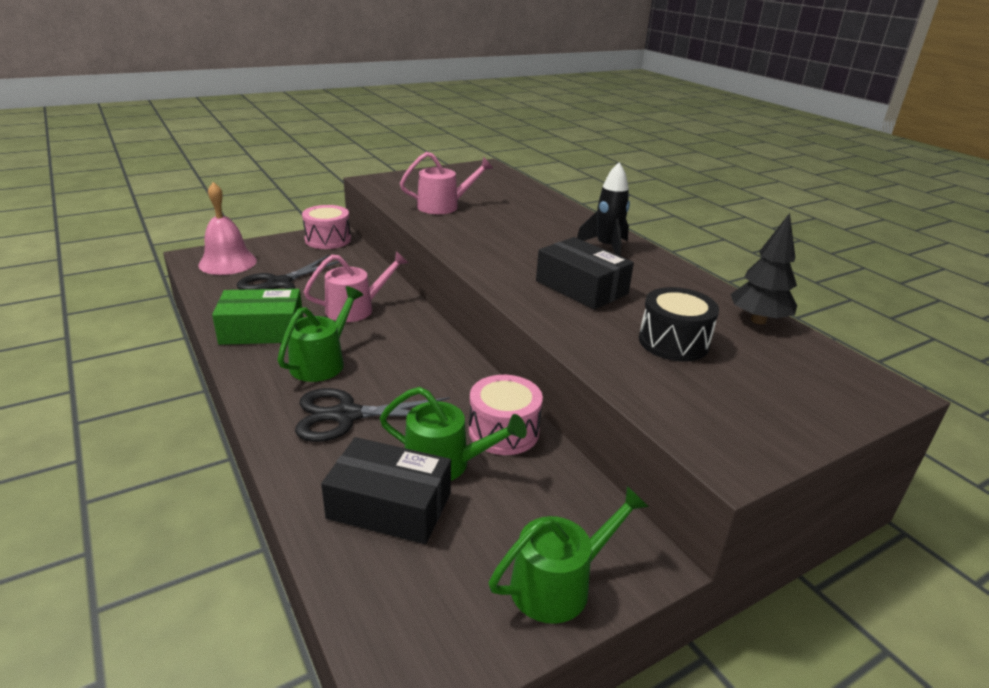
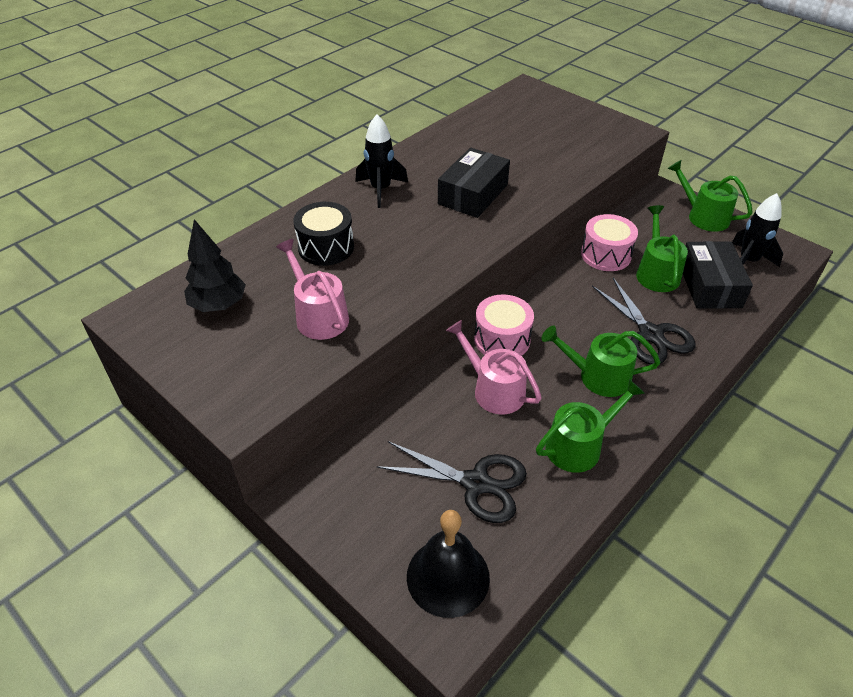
camera: 105 degrees left, 15 degrees up
(227, 262) = (448, 577): pink bell -> black bell
(262, 330) = (579, 446): green box -> green watering can
(328, 240) = (323, 494): pink drum -> pink drum (502, 339)
(414, 583) = (748, 261): none -> black rocket
(673, 342) = (529, 151): black drum -> black drum (326, 247)
(758, 320) = (472, 121): black tree -> black tree (219, 305)

